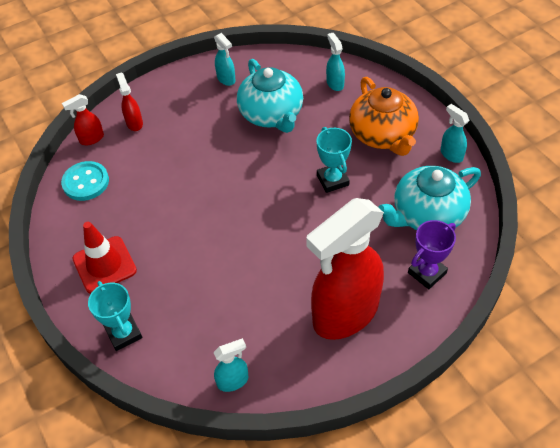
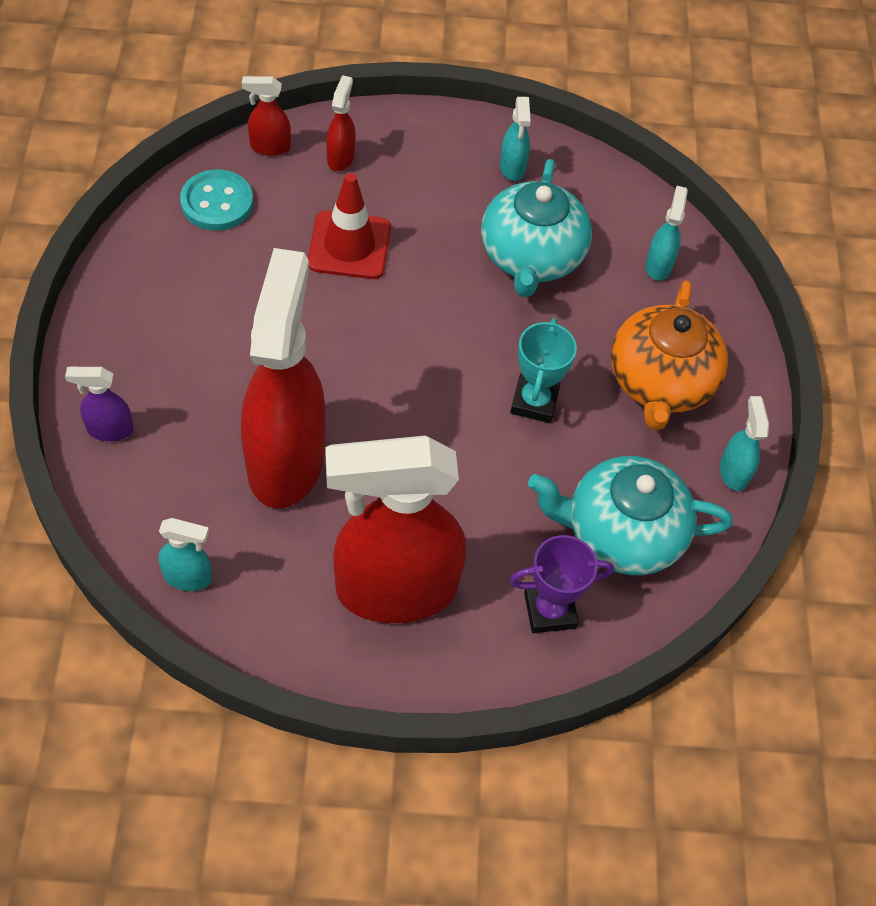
camera: 25 degrees right, 5 degrees up
(104, 265) = (155, 327): red traffic cone -> red traffic cone (349, 245)
(123, 333) = (109, 430): turquoise trophy -> purple spray bottle
(233, 287) = (286, 460): none -> red spray bottle

